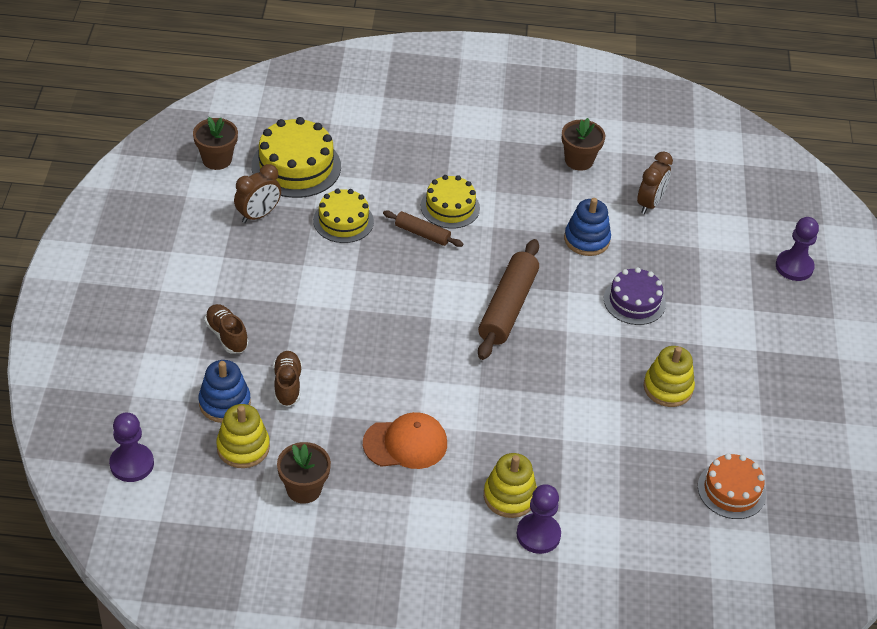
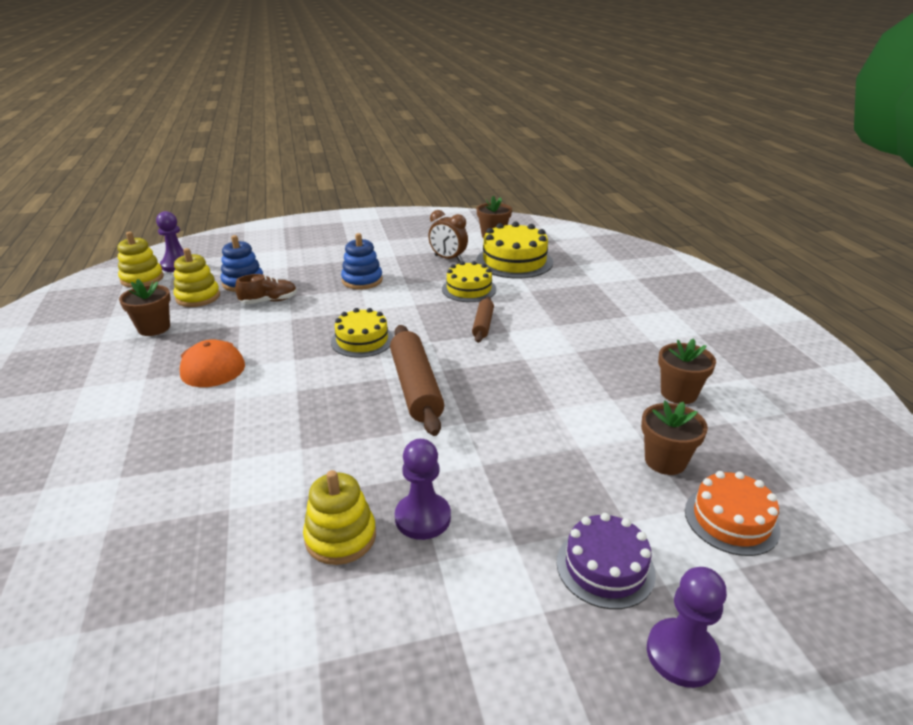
camera: 75 degrees right, 15 degrees down
(226, 335) = (313, 271): brown shoe -> none
(450, 207) = (530, 332): yellow cake -> yellow cake (362, 340)
(508, 307) = (416, 387): brown rolling pin -> brown rolling pin turned 75 degrees clockwise
(509, 496) = (143, 437): yellow stacking toy -> yellow stacking toy (142, 279)
(538, 535) = (85, 467): purple pawn -> purple pawn (422, 518)
(586, 239) = (557, 421): blue stacking toy -> blue stacking toy (362, 280)
(634, 301) = (481, 478): purple cake -> purple cake (605, 567)
(650, 203) = (665, 461): brown clock -> brown flower pot
(731, 490) = (151, 648): orange cake -> orange cake (731, 520)

